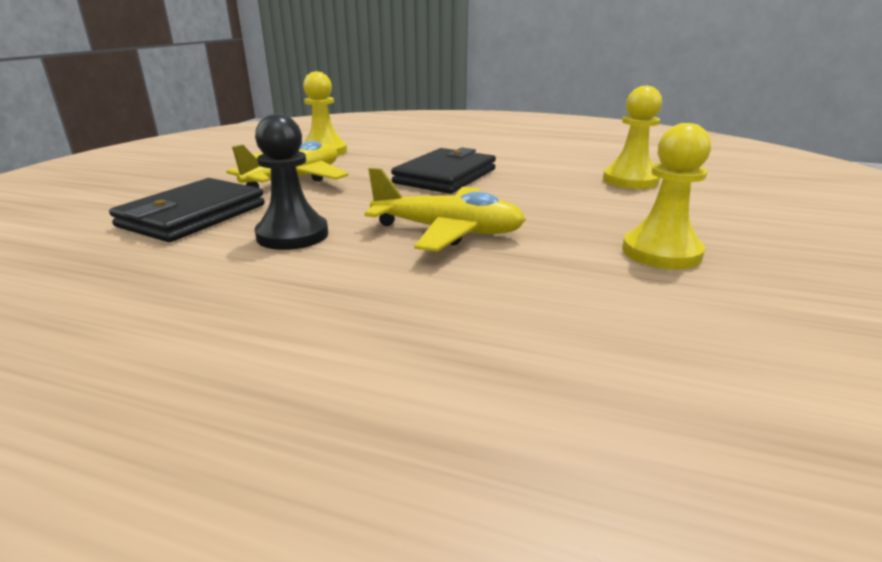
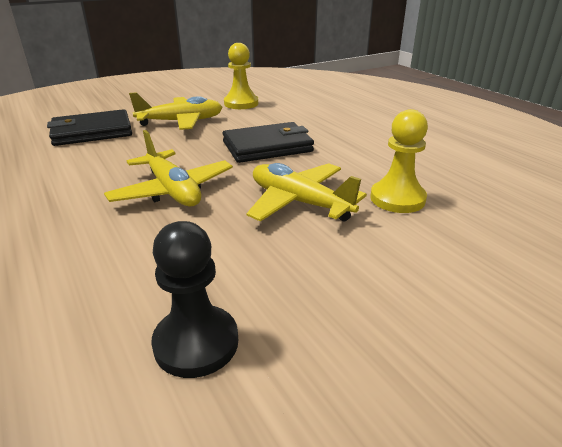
camera: 40 degrees right, 5 degrees up
(292, 235) = (102, 161): black pawn -> black pawn (196, 343)
(576, 203) = (299, 202): none -> yellow plane
(661, 252) = (256, 268): yellow pawn -> none

